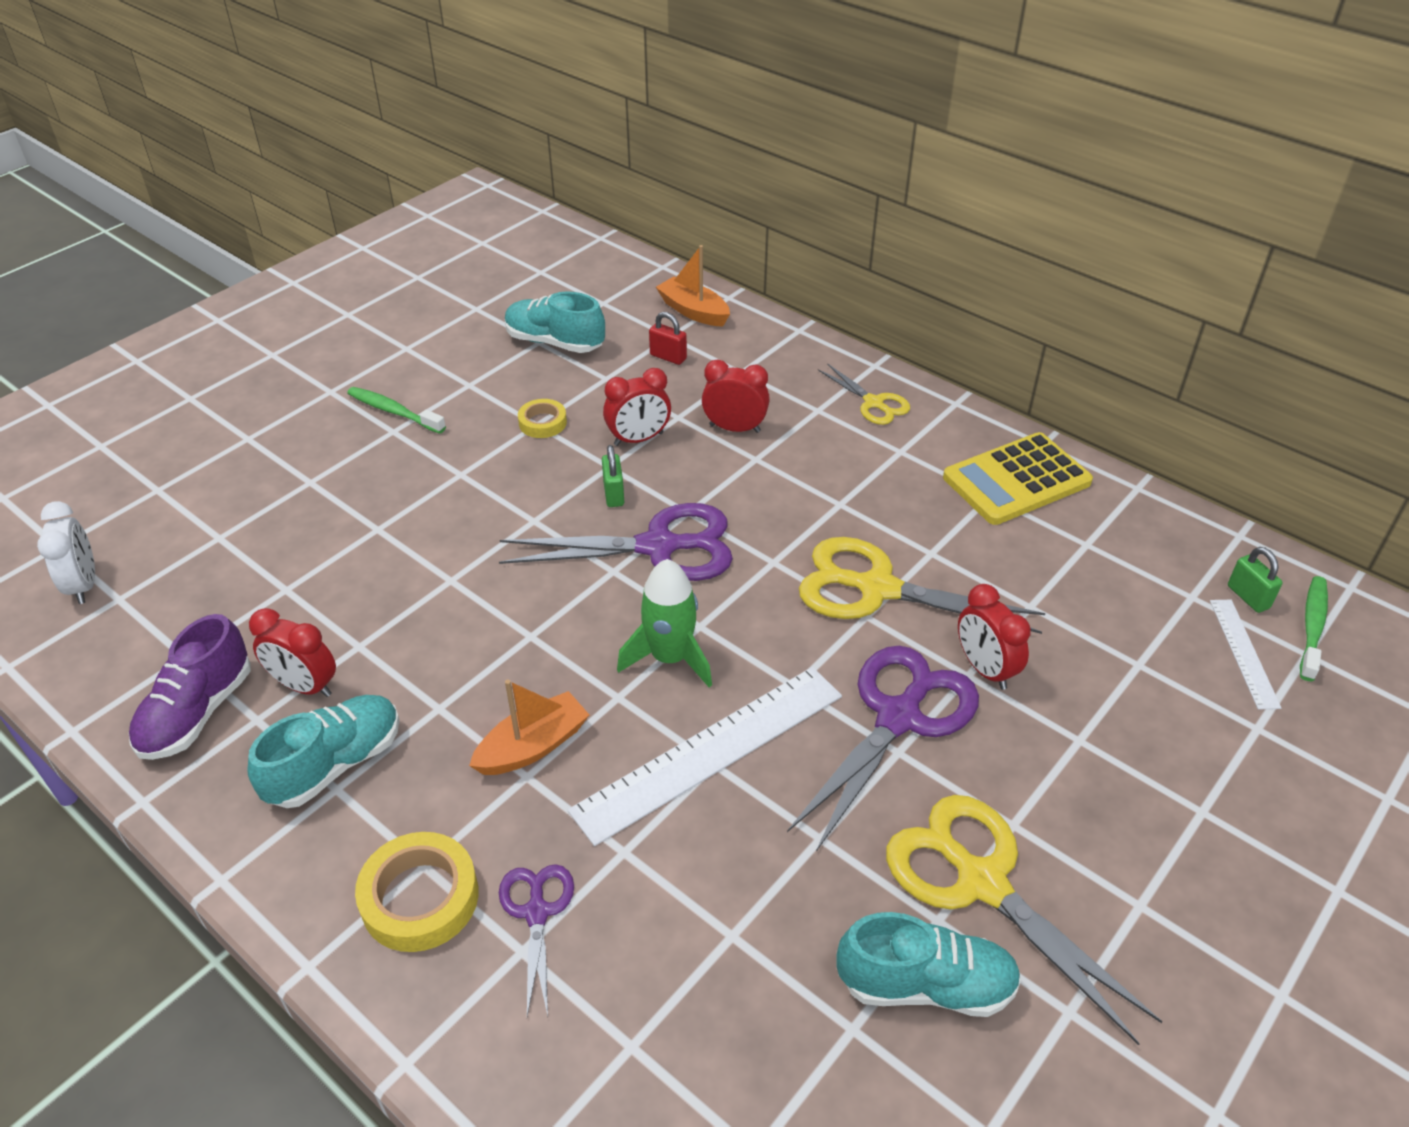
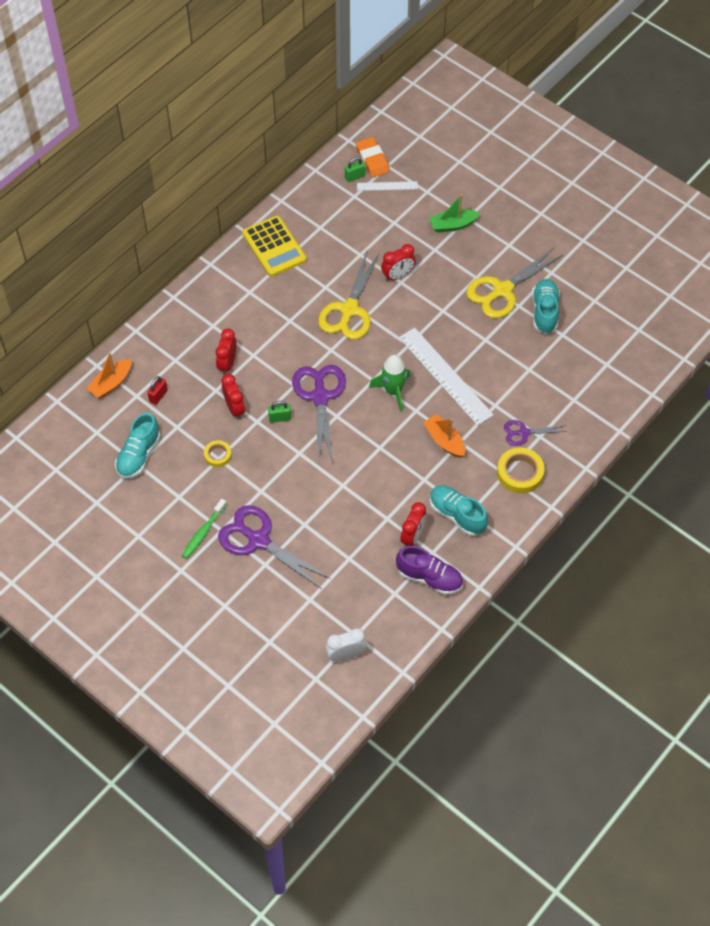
camera: 90 degrees left, 15 degrees up
(873, 403) = (208, 300): yellow scissors -> none
(898, 717) = (425, 309): purple scissors -> purple scissors (258, 540)
(1167, 778) = (453, 225): none -> green boat
(1312, 627) = (372, 160): green toothbrush -> orange eraser

